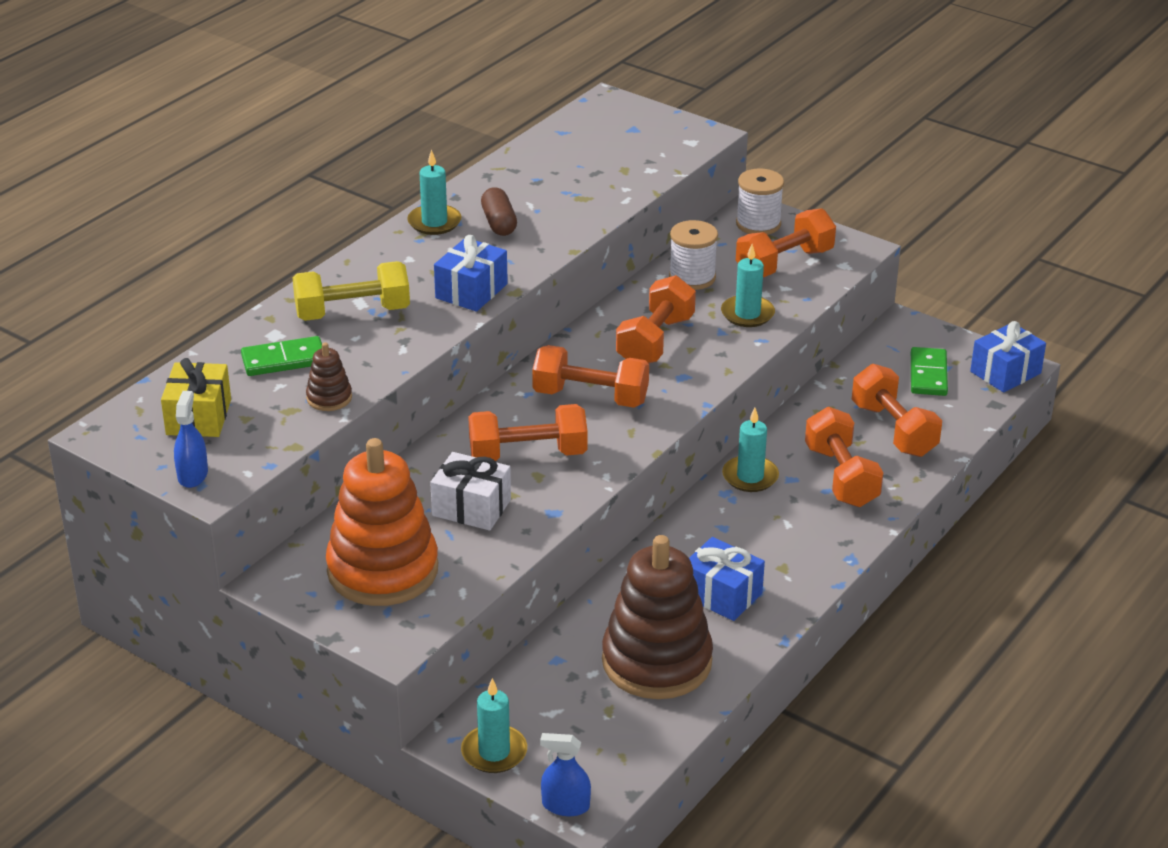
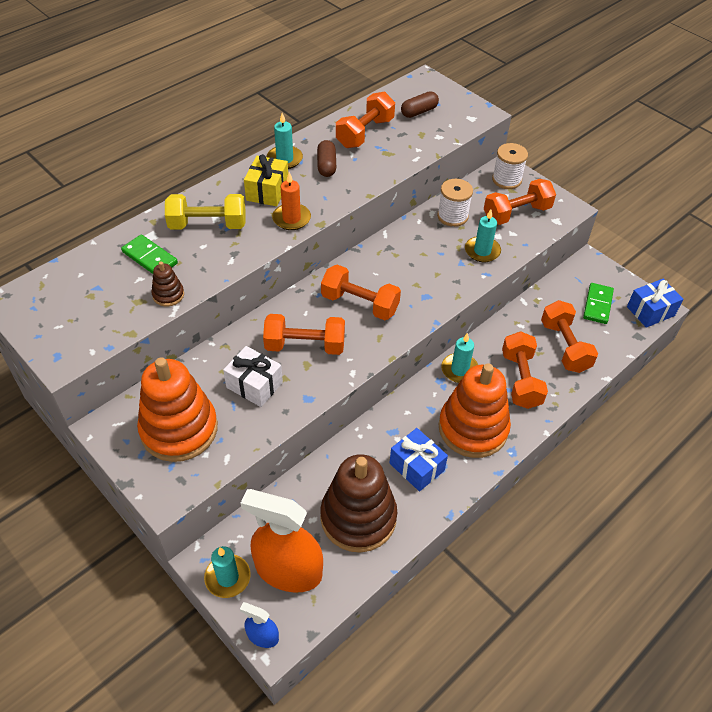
camera: 10 degrees right, 15 degrees up
(192, 475) = (55, 347): blue spray bottle -> none
(199, 417) = (77, 297): yellow gift -> yellow gift (267, 191)
(284, 360) = (149, 258): green domino -> green domino turned 45 degrees clockwise
(471, 291) = (291, 219): blue gift -> orange candle
(577, 732) = (288, 570): none -> orange spray bottle
(612, 142) = (419, 112): none -> brown capsule
(655, 341) = (415, 264): orange dumbbell -> orange dumbbell (365, 133)
(788, 541) = (473, 428): none -> orange stacking toy

